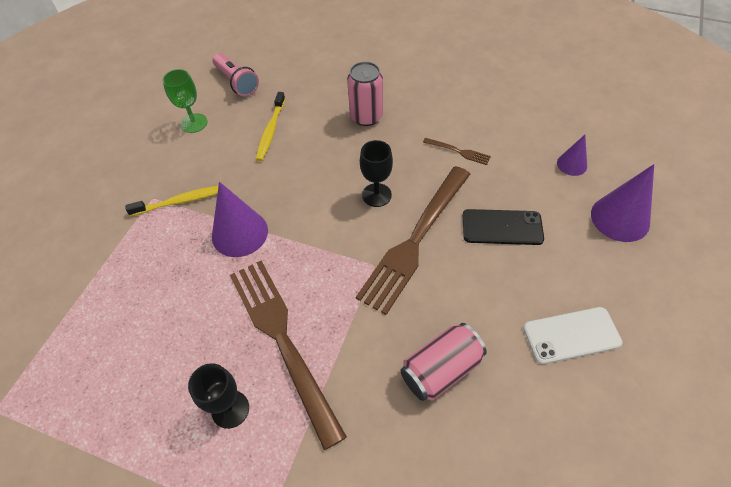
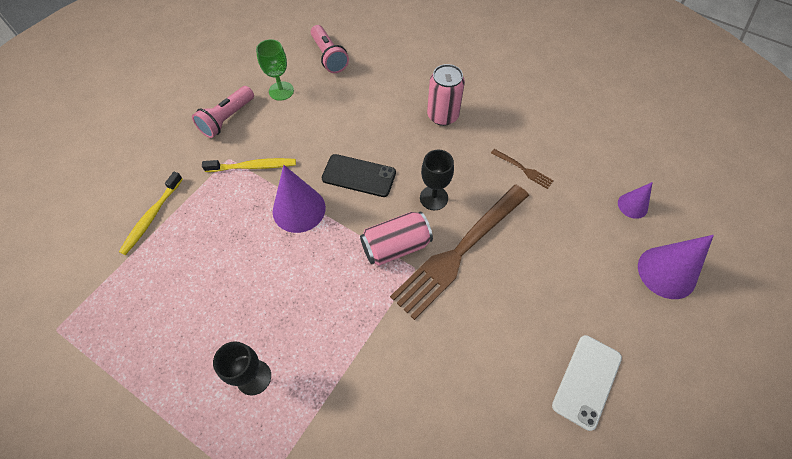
camera: 10 degrees right, 5 degrees up
(142, 160) = (227, 119): none -> pink flashlight
(270, 131) = (349, 112): yellow toothbrush -> yellow toothbrush (151, 217)
(282, 339) = (314, 321): brown fork -> none
(441, 369) = (453, 385): pink can -> pink can (396, 246)
(502, 227) = (546, 256): black phone -> black phone (359, 176)
(571, 335) = (586, 381): white phone -> white phone turned 60 degrees counterclockwise

